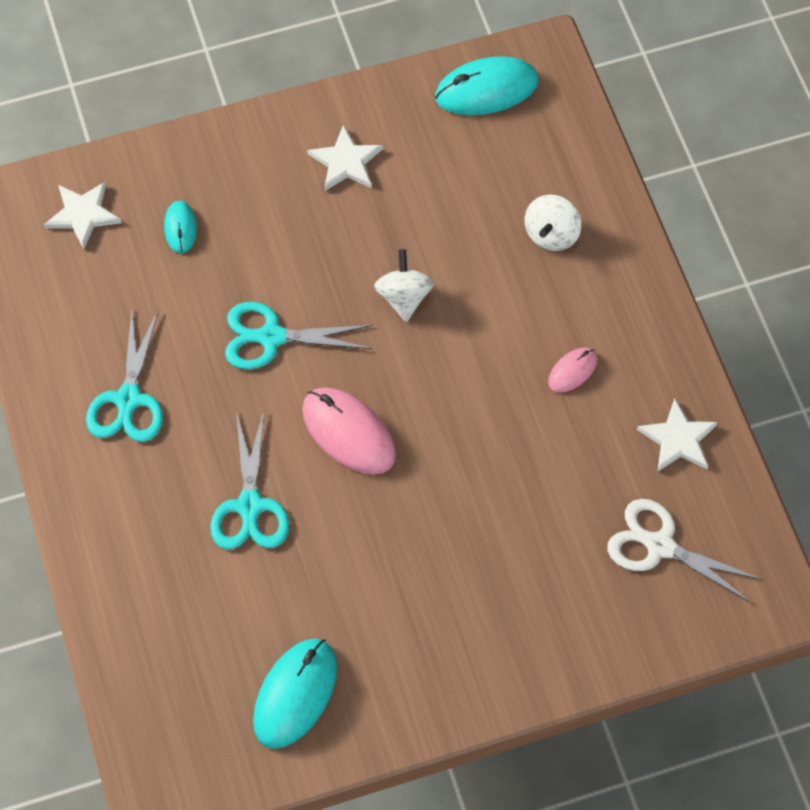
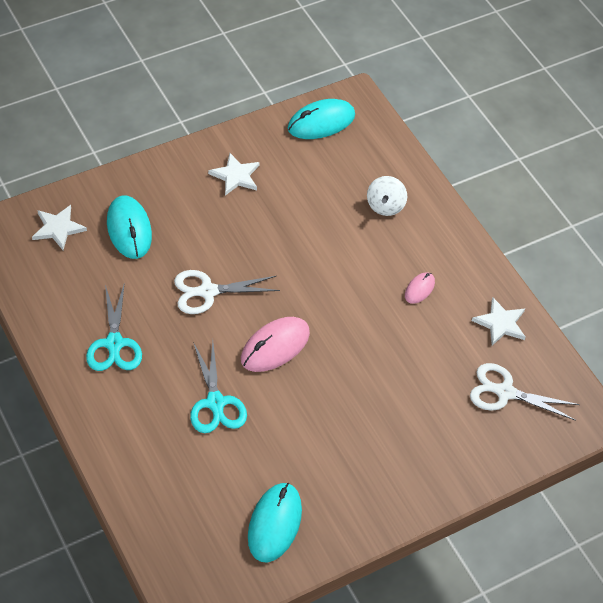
camera: 15 degrees left, 10 degrees down
(180, 228) = (129, 229): turquoise mouse -> turquoise mouse, size x1.86
(271, 337) = (208, 291): turquoise scissors -> white scissors
(348, 432) = (275, 346): pink mouse -> pink mouse turned 75 degrees counterclockwise
(404, 297) = (294, 256): white spinning top -> none

